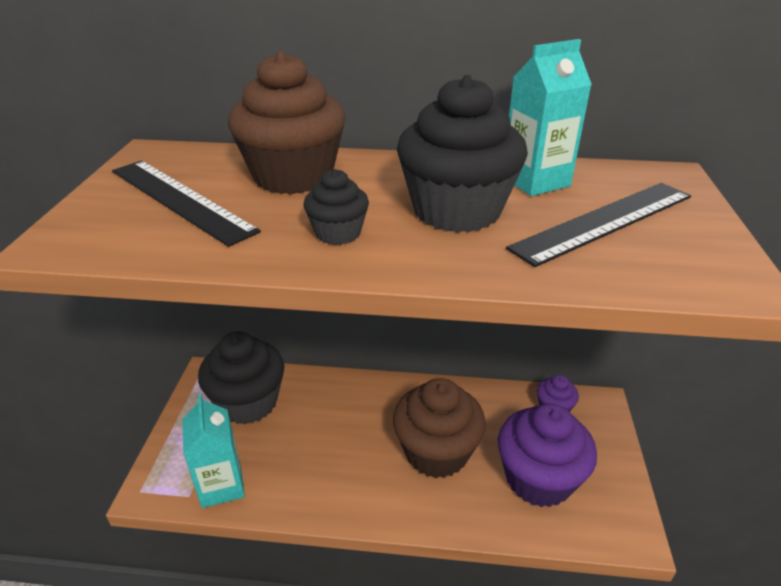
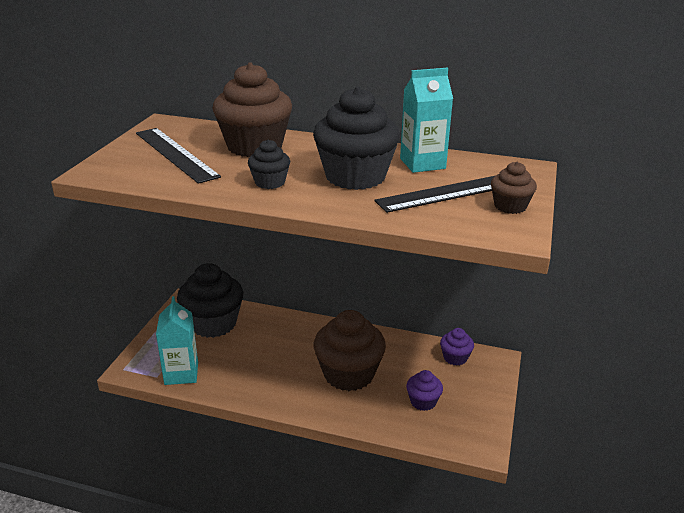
camera: 10 degrees right, 5 degrees down
(538, 479) = (423, 401): purple cupcake -> purple cupcake, size x0.49
(695, 236) = (510, 206): none -> brown cupcake

